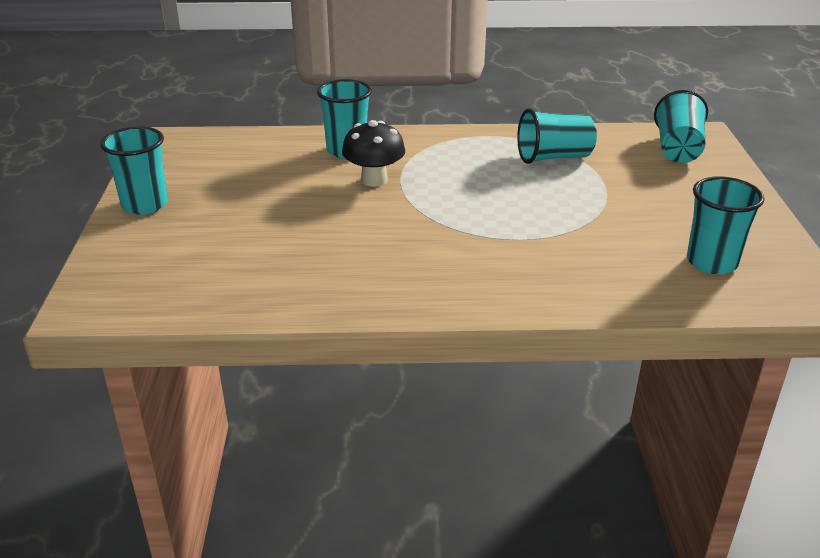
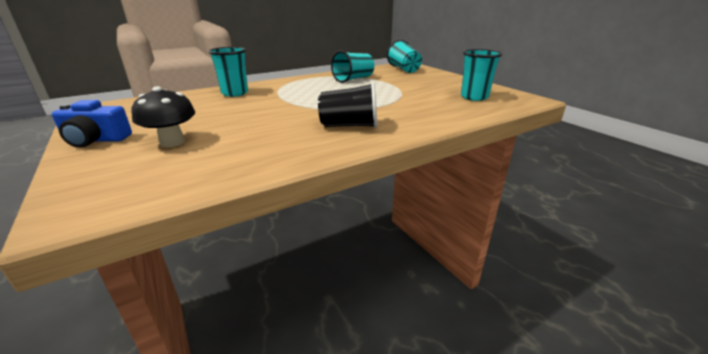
camera: 30 degrees left, 5 degrees down
(145, 205) = (96, 140): turquoise cup -> blue camera
(374, 180) = (265, 101): black mushroom -> black mushroom (172, 142)
(439, 269) = (349, 126): none -> black cup

